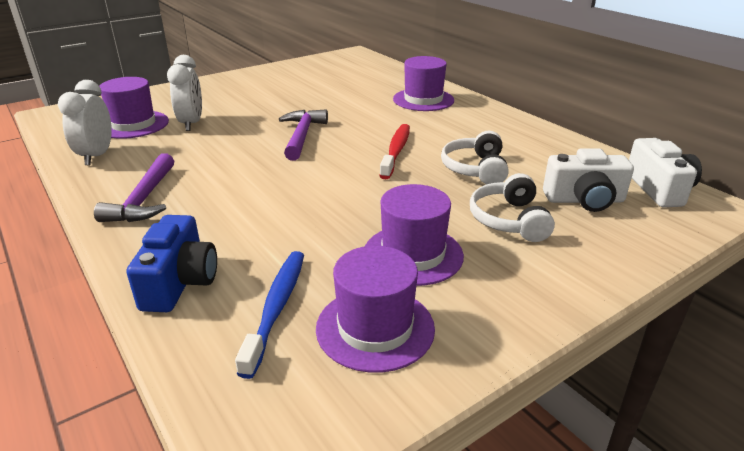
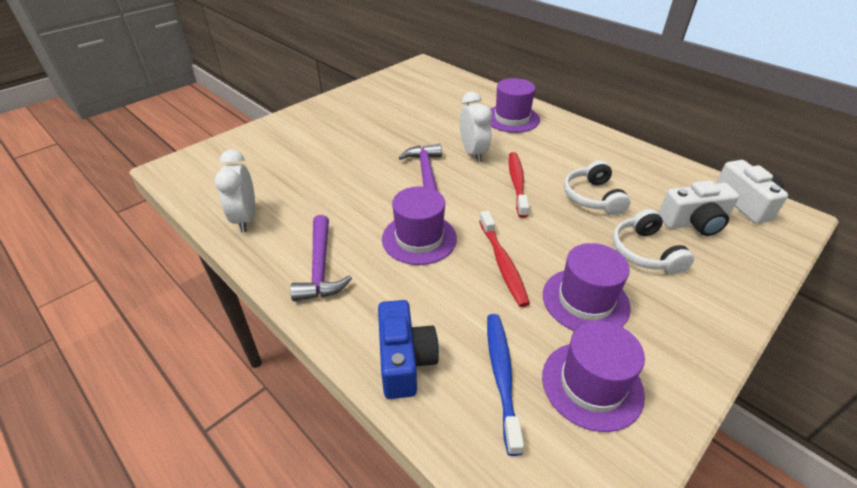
camera: 10 degrees left, 10 degrees up
(133, 124) = (260, 175): purple hat -> purple hat (419, 238)
(191, 123) = (315, 168): white clock -> white clock (473, 153)
(338, 214) = (502, 263): none -> red toothbrush

